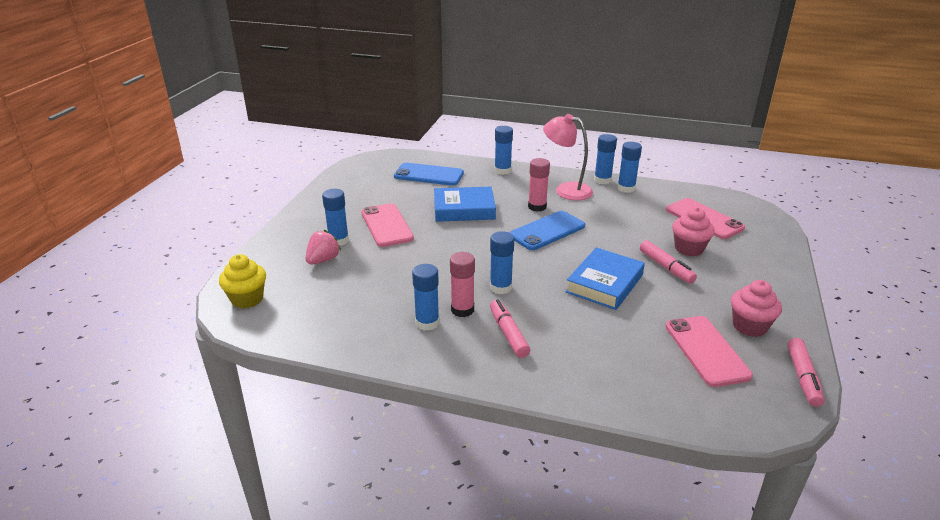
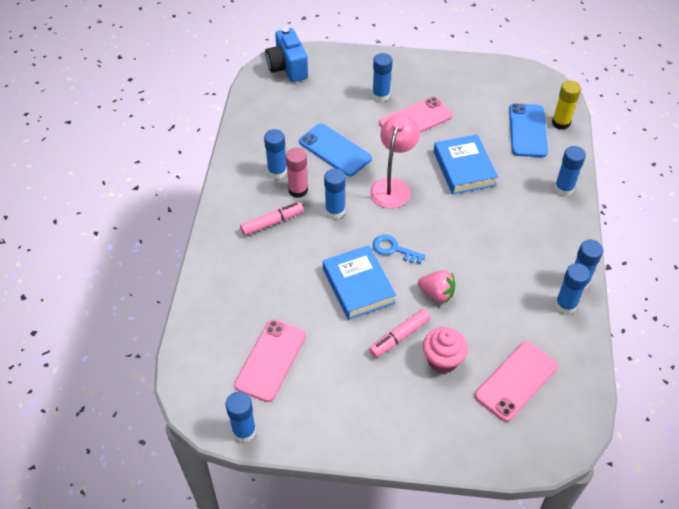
camera: 80 degrees right, 20 degrees up
(247, 299) = (287, 68): yellow cupcake -> blue camera
(323, 260) = (348, 94): pink strawberry -> pink strawberry (436, 294)
(426, 160) = (560, 123): none -> yellow glue stick
(537, 207) = (490, 225): pink glue stick -> none
(547, 231) = (442, 237): blue phone -> blue phone (335, 150)
(559, 258) = (394, 249): none -> blue key
(566, 190) = (539, 248): pink lamp -> pink lamp (392, 186)
(605, 283) = (358, 286): blue book -> blue book turned 45 degrees clockwise
(706, 351) = (270, 360): pink phone -> pink phone turned 45 degrees counterclockwise
(749, 326) = (312, 399): pink cupcake -> none
(803, 377) = (244, 431): pink marker -> blue glue stick

